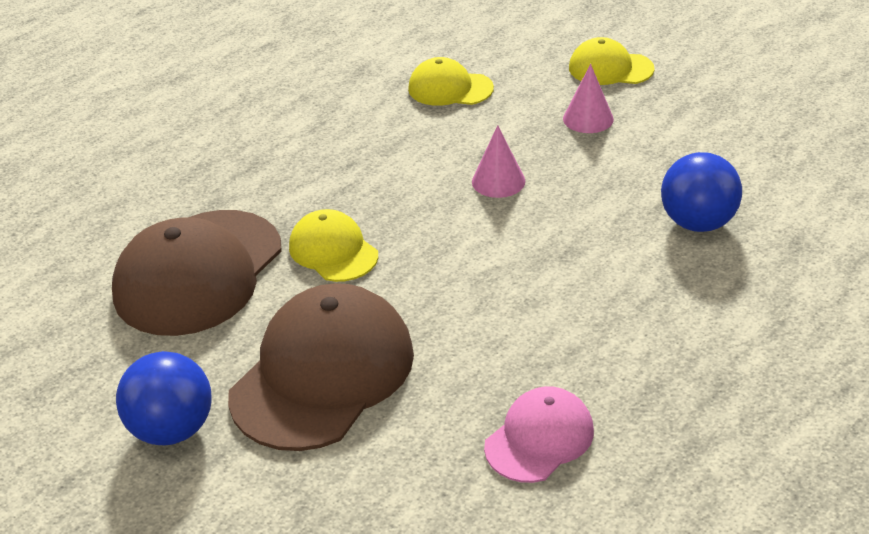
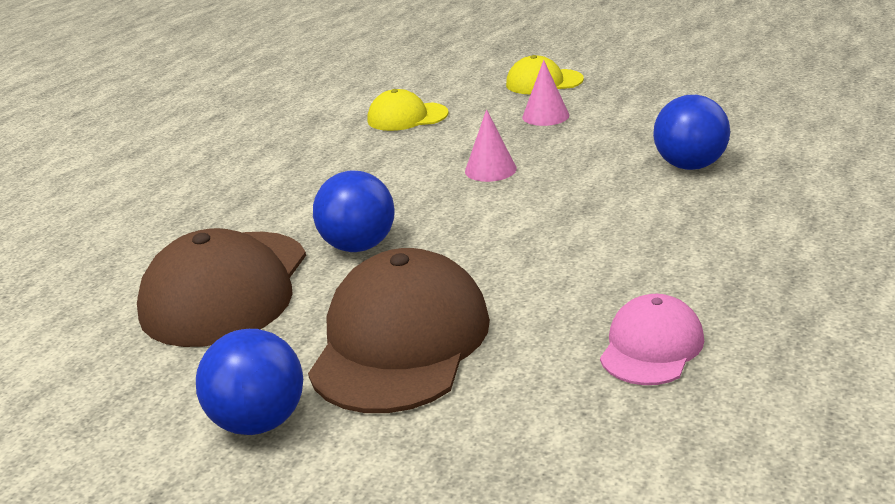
camera: 15 degrees left, 10 degrees down
(333, 251) = (358, 246): yellow cap -> blue ball

